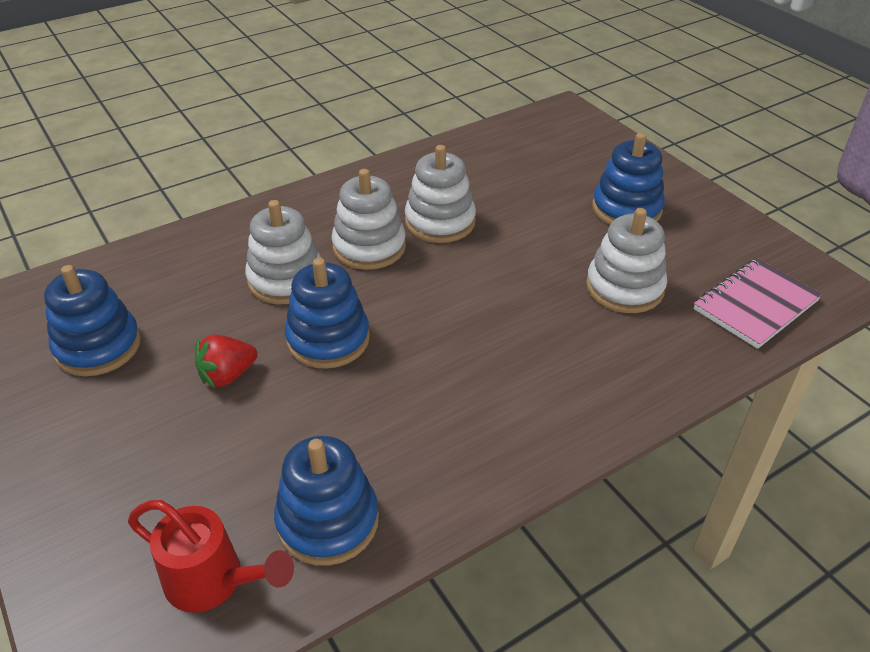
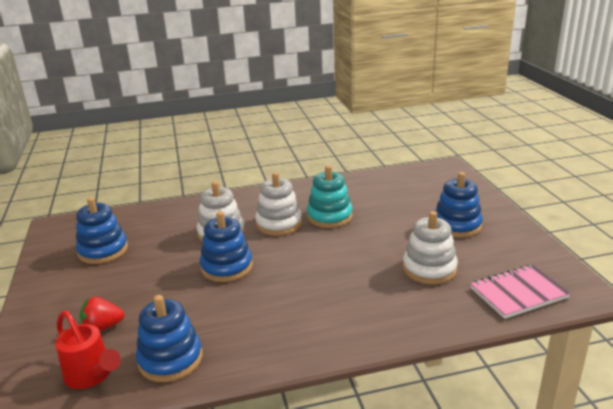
camera: 20 degrees right, 15 degrees down
(227, 375) = (160, 276): red strawberry -> red strawberry (102, 327)
(440, 222) = (329, 216): white stacking toy -> turquoise stacking toy

